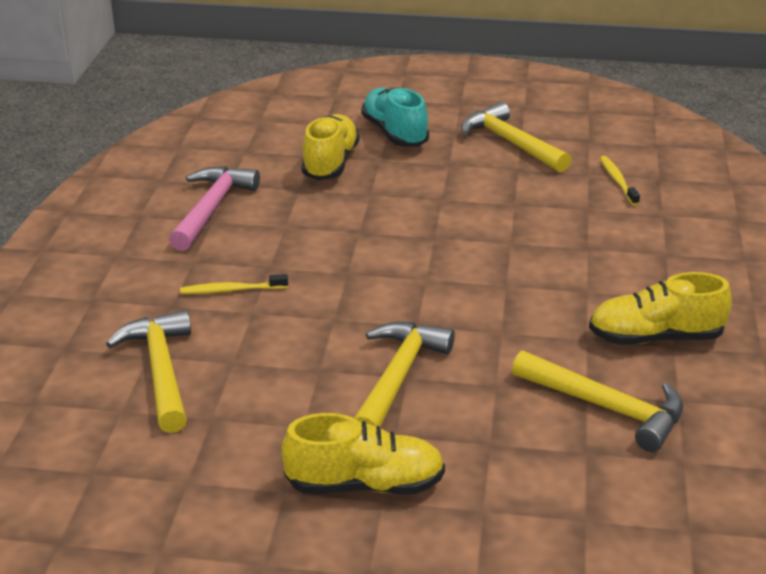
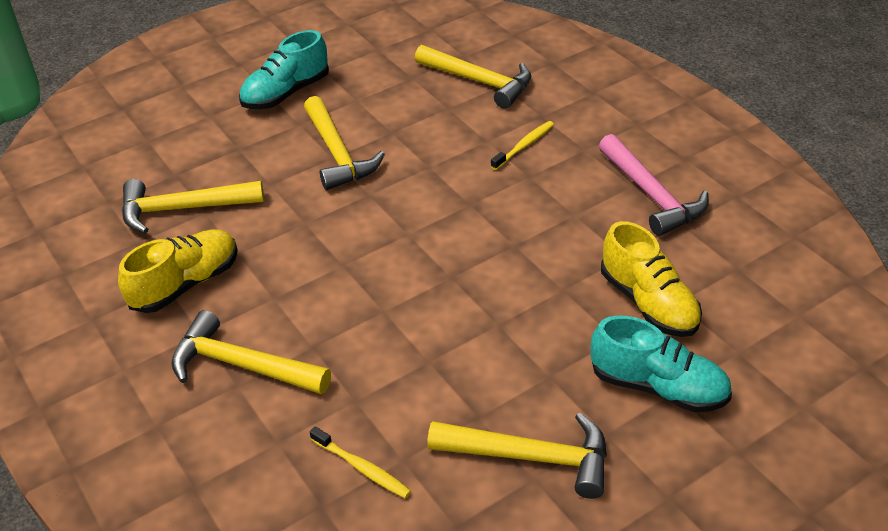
camera: 140 degrees right, 10 degrees up
(365, 485) = (286, 93): yellow shoe -> turquoise shoe
(652, 262) = (241, 365): none -> yellow hammer

